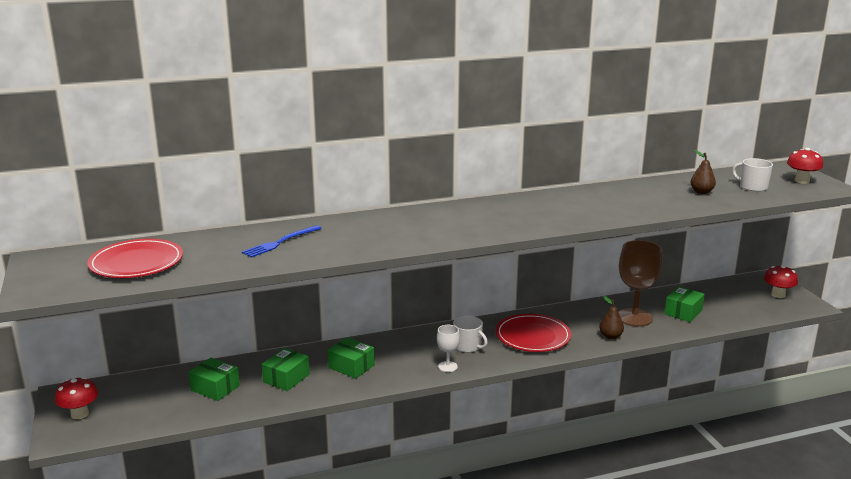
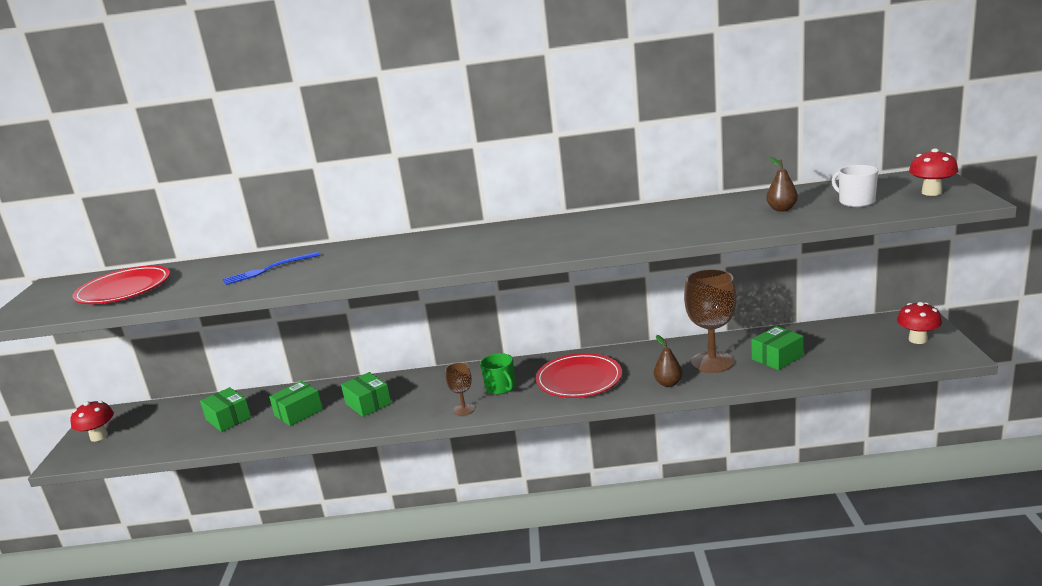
camera: 20 degrees right, 0 degrees up
(447, 366) = (464, 409): white goblet -> brown goblet
(468, 346) = (501, 387): white mug -> green mug

